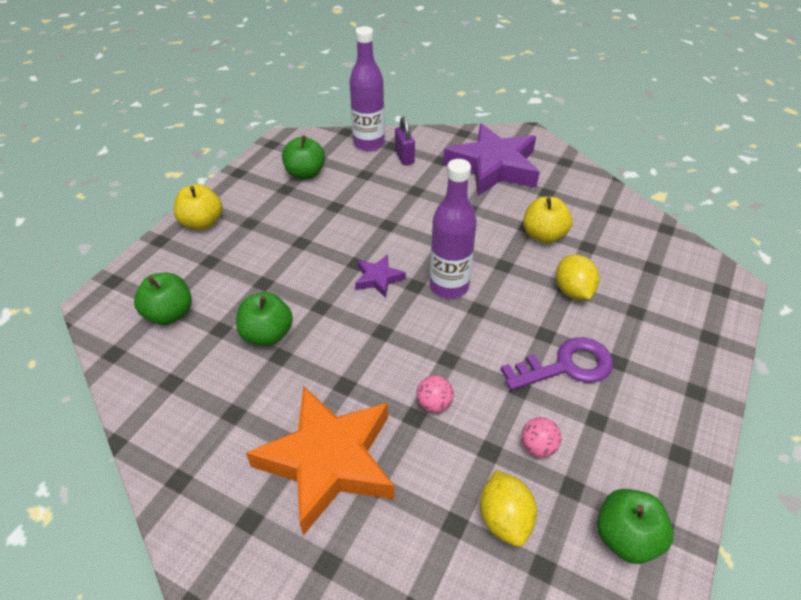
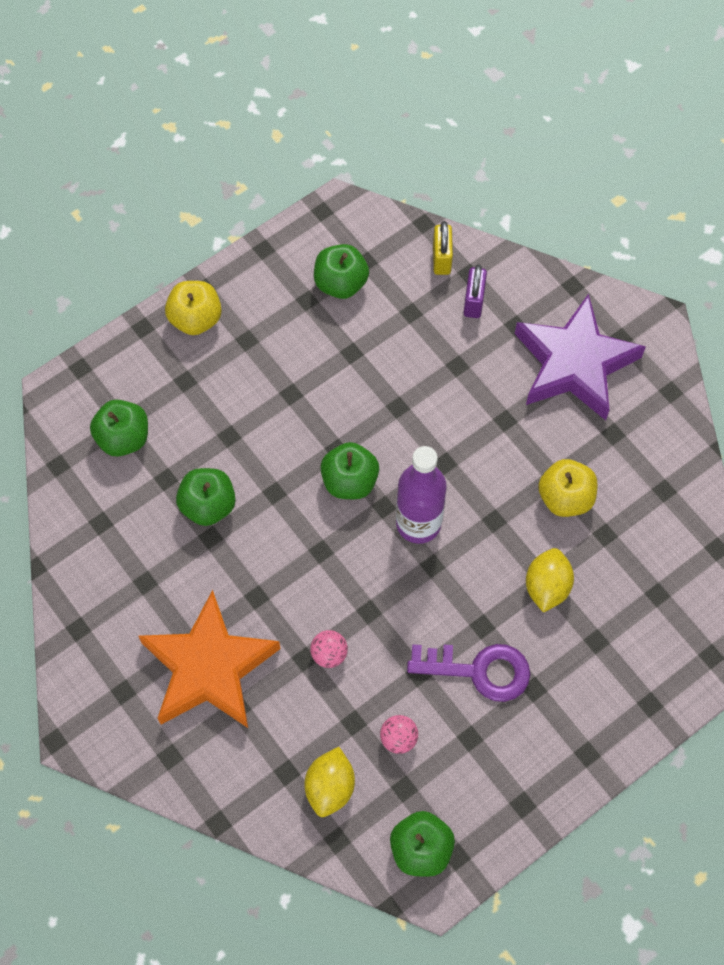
camera: 25 degrees right, 20 degrees up
(369, 144) = (441, 259): purple bottle -> yellow padlock
(378, 279) = (349, 481): purple star -> green apple

